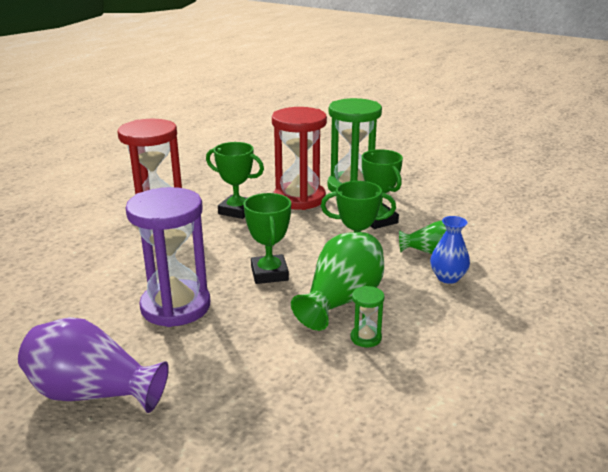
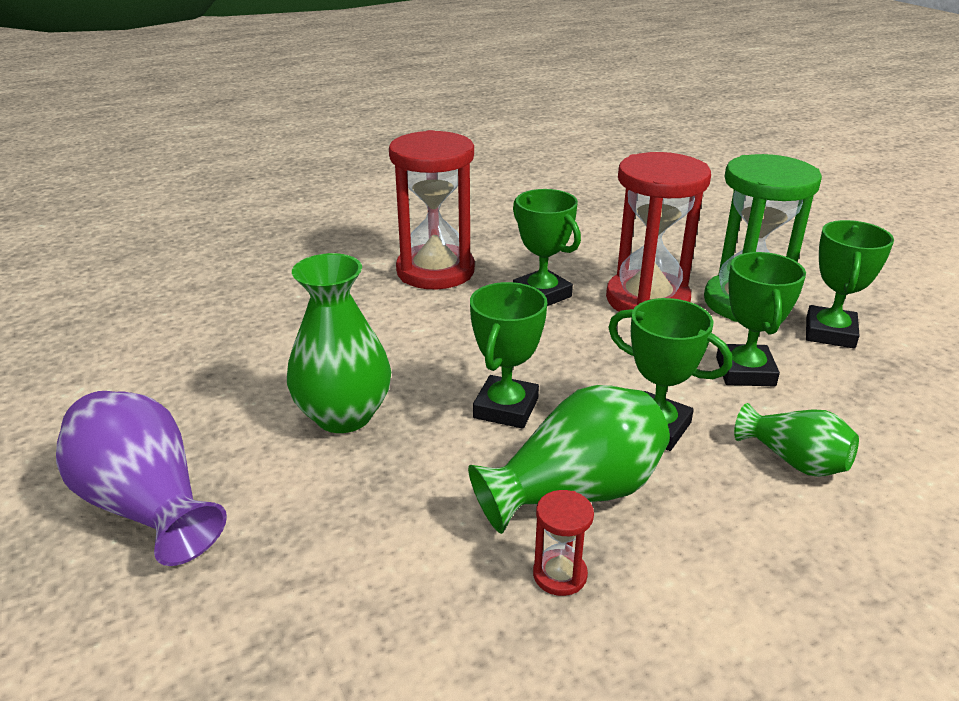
camera: 30 degrees right, 5 degrees up
(175, 306) = (344, 415): purple hourglass -> green vase
(366, 338) = (559, 575): green hourglass -> red hourglass
(404, 191) = (830, 333): none -> green trophy
(448, 277) = (788, 517): blue vase -> none

